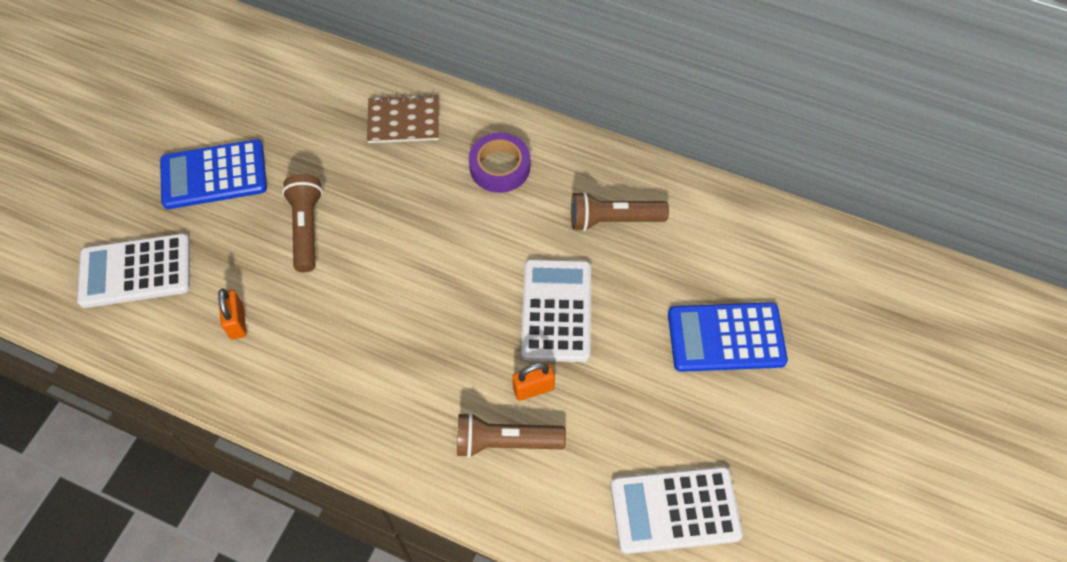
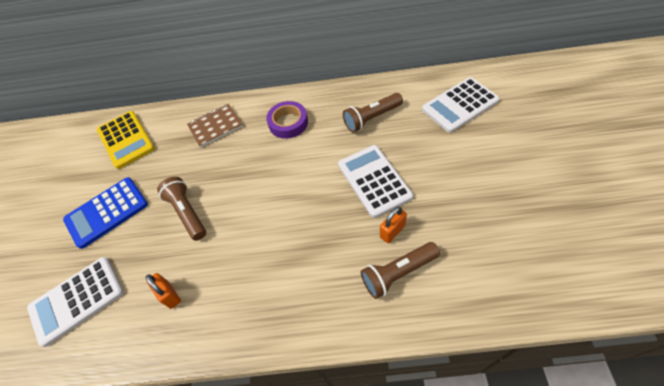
camera: 20 degrees left, 5 degrees down
(282, 80) = (126, 139): none -> yellow calculator
(675, 510) = (530, 255): white calculator -> white calculator (460, 105)
(726, 337) = (479, 145): blue calculator -> none

